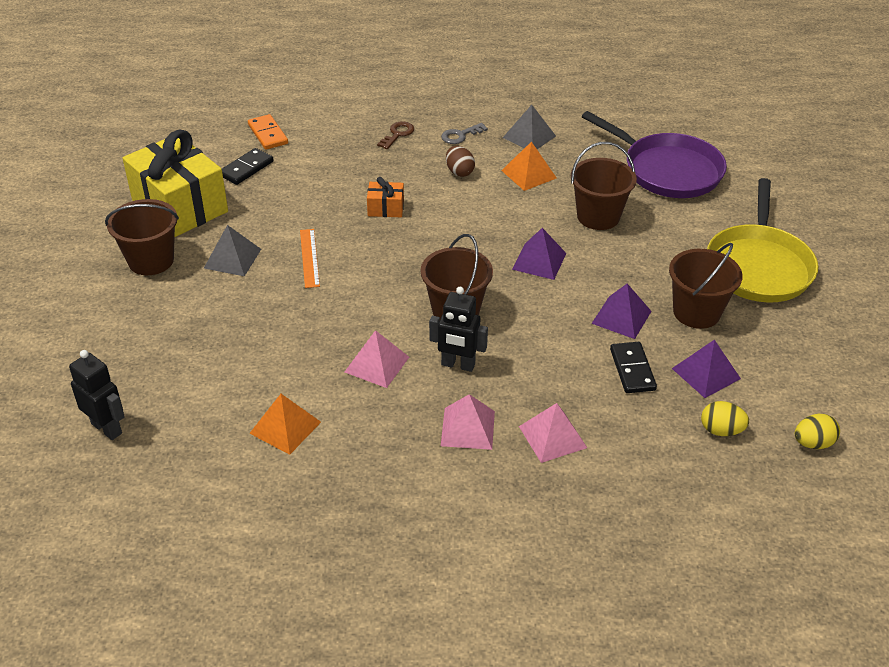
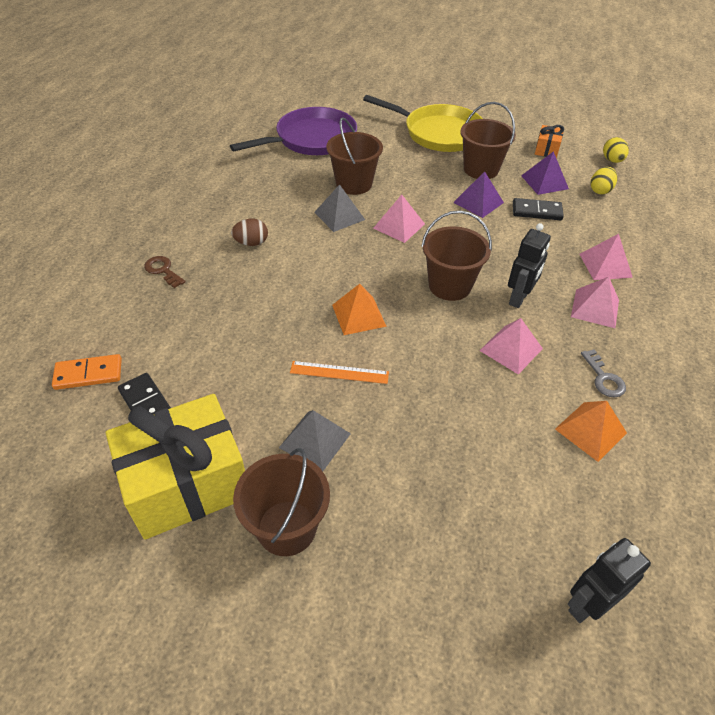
camera: 75 degrees left, 5 degrees up
(385, 208) = (283, 302): orange gift -> orange gift (547, 149)
(460, 135) = (194, 231): grey key -> grey key (604, 378)
(529, 136) = (223, 192): grey pyramid -> grey pyramid (339, 216)
(529, 174) = (278, 205): orange pyramid -> orange pyramid (358, 315)
(539, 261) = (399, 226): purple pyramid -> pink pyramid

